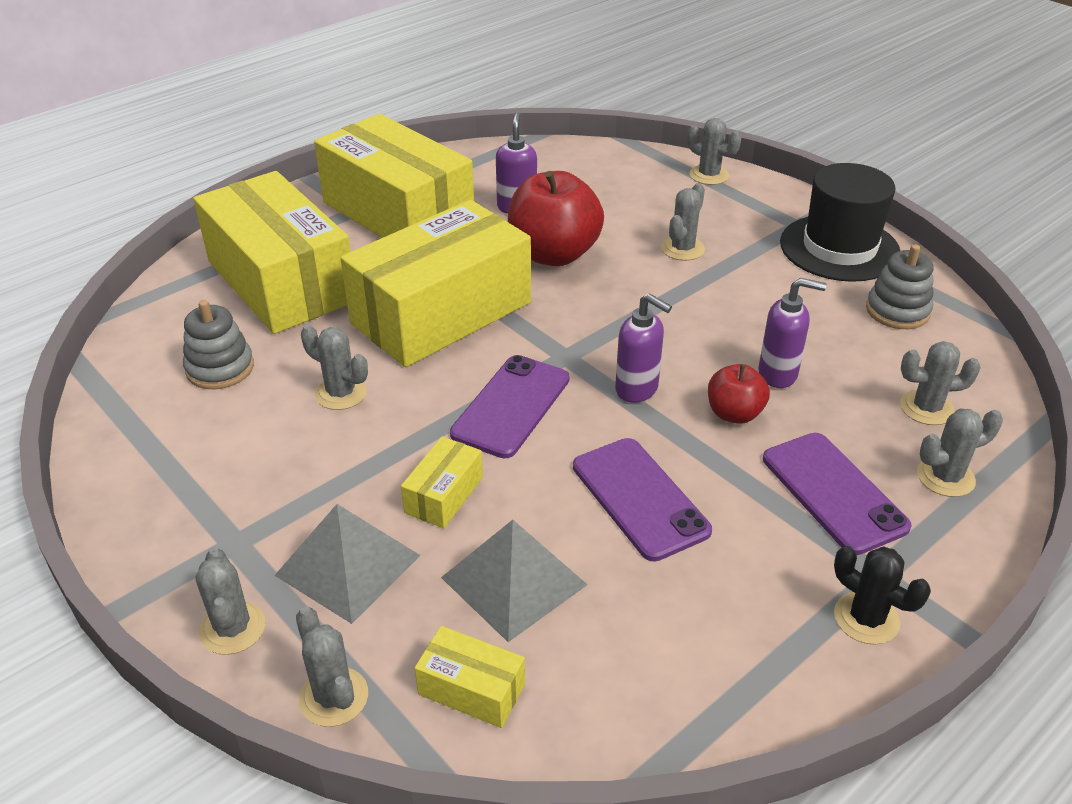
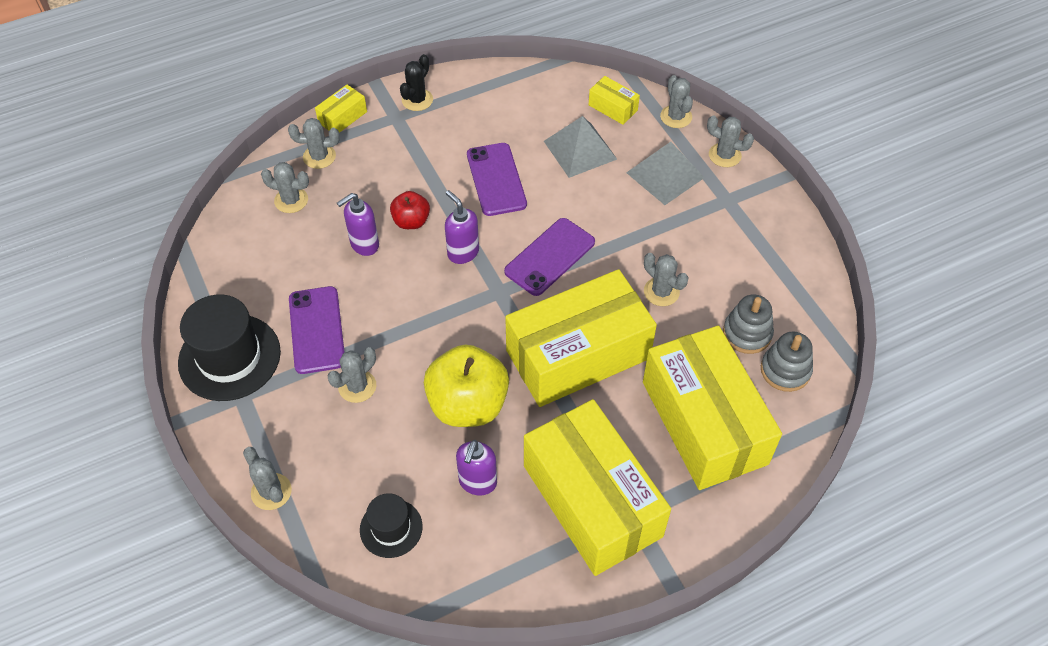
camera: 165 degrees left, 15 degrees up
(232, 628) = (724, 155): grey cactus -> grey cactus turned 60 degrees counterclockwise
(444, 495) = (606, 204): yellow box -> yellow box (342, 117)
(553, 254) = (468, 405): red apple -> yellow apple
(584, 172) = (391, 528): none -> black hat
(778, 374) = (364, 245): purple soap dispenser -> purple soap dispenser turned 60 degrees counterclockwise
(833, 492) = (387, 161): purple phone -> purple phone (317, 330)
(866, 618) = (417, 100): black cactus -> black cactus turned 60 degrees clockwise
(897, 311) = (241, 281): grey stacking toy -> grey stacking toy (785, 370)

